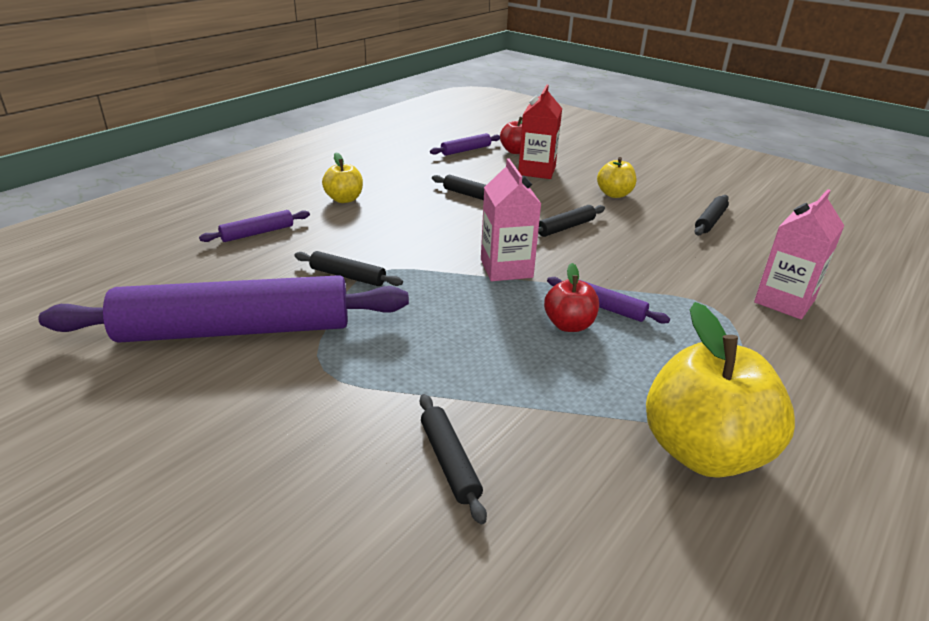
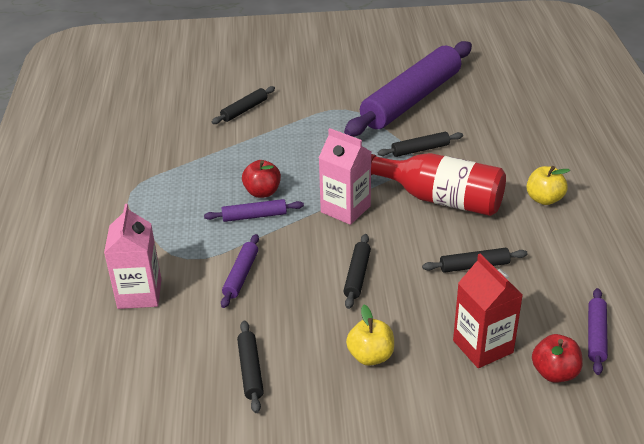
camera: 140 degrees right, 5 degrees up
(257, 233) = (524, 142): purple rolling pin -> purple rolling pin (241, 275)
(415, 236) = (439, 199): none -> red bottle
(449, 462) = (244, 110): black rolling pin -> black rolling pin turned 75 degrees counterclockwise
(703, 451) = (144, 166): yellow apple -> none

